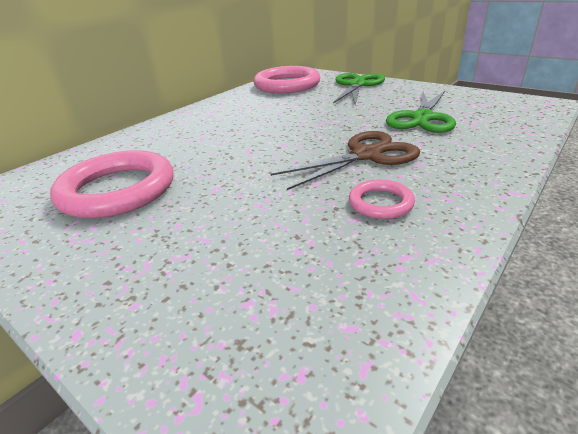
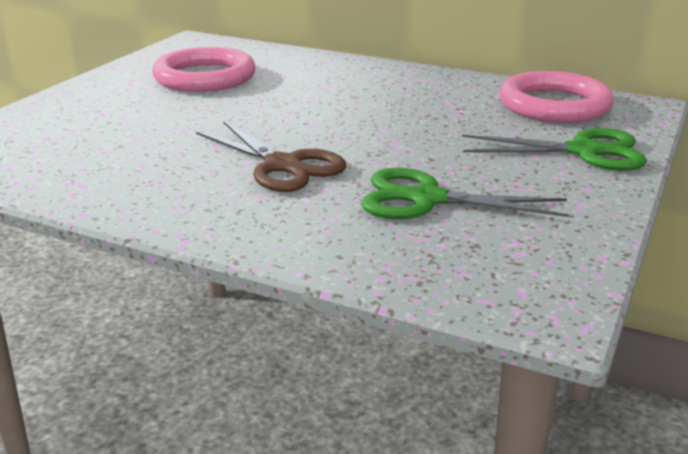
camera: 75 degrees right, 5 degrees down
(380, 203) = (169, 174): pink ring -> none

